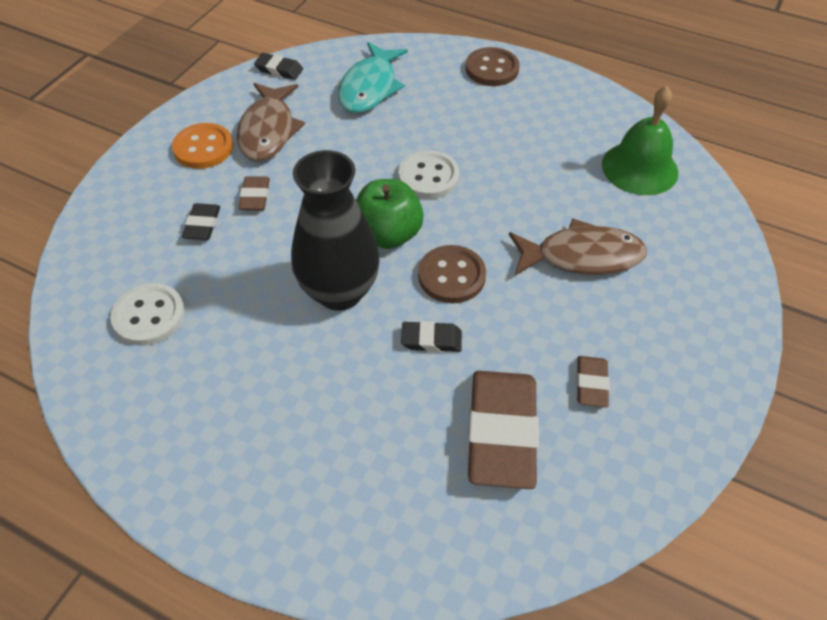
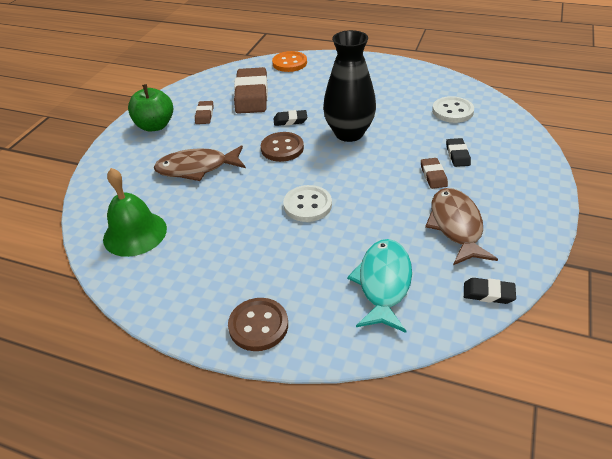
camera: 175 degrees right, 10 degrees down
(203, 148) = (499, 204): orange button -> orange button (289, 63)
(388, 234) = (328, 164): green apple -> green apple (155, 126)

